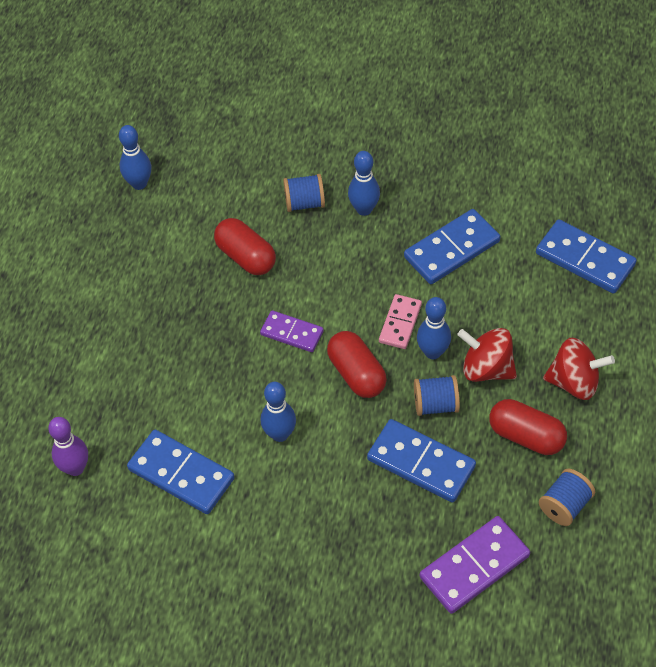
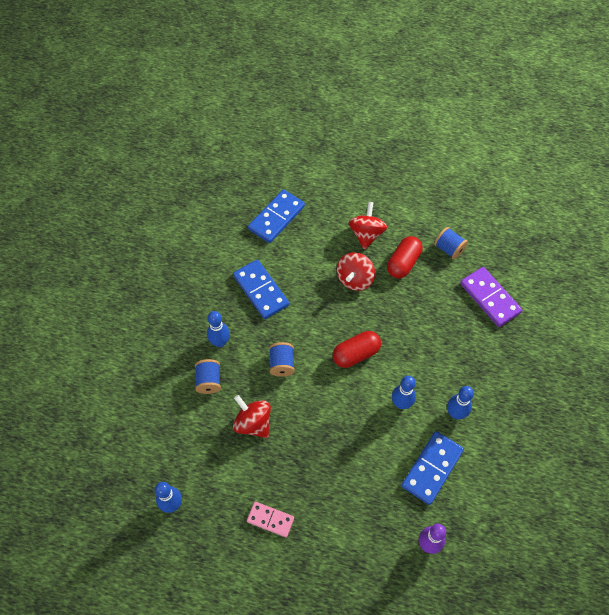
camera: 90 degrees left, 5 degrees up
(246, 257) = (253, 423): red capsule -> red spinning top
(292, 333) = (321, 393): purple domino -> none
(400, 323) = (318, 325): pink domino -> pink domino (270, 520)
(421, 463) = (422, 321): blue domino -> none
(433, 352) = (341, 308): blue bowling pin -> blue bowling pin (455, 413)
(435, 404) = (380, 309): blue spool -> blue spool (282, 364)

